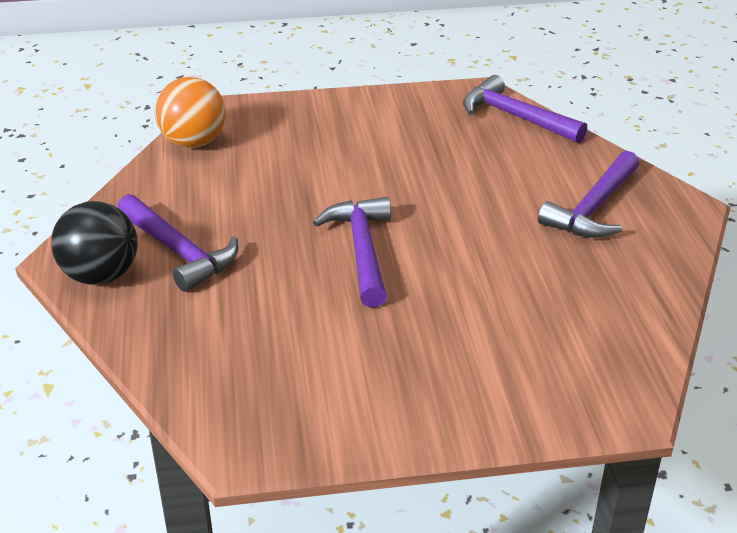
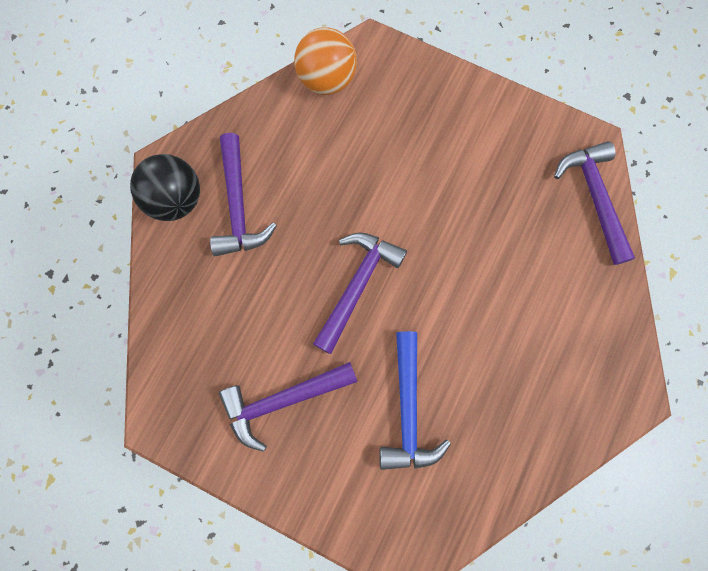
camera: 35 degrees right, 40 degrees up
(504, 306) = (408, 409): none -> blue hammer
(594, 208) = (560, 349): purple hammer -> purple hammer (283, 400)

